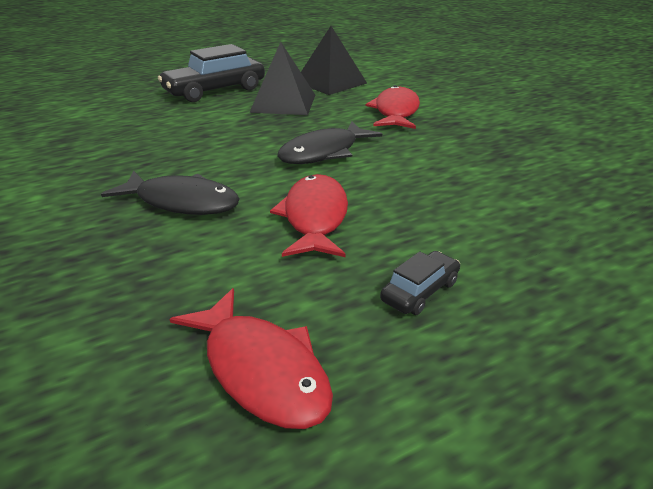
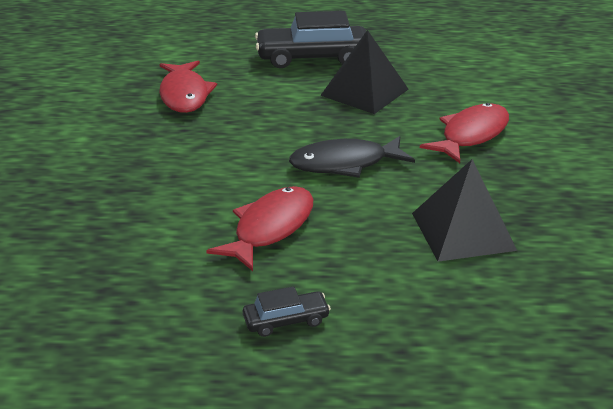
camera: 30 degrees right, 0 degrees up
(182, 202) = (180, 178): black fish -> none
(261, 370) = (123, 330): red fish -> red fish (184, 95)
(330, 82) = (442, 75): black pyramid -> black pyramid (463, 231)

